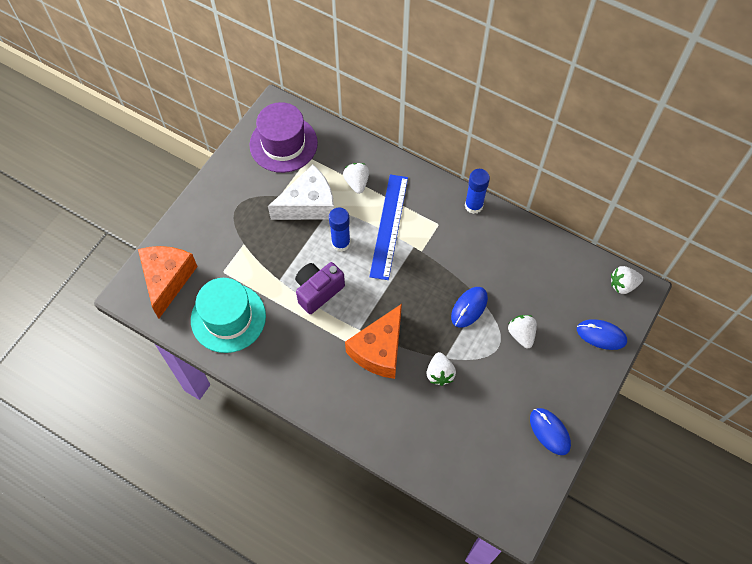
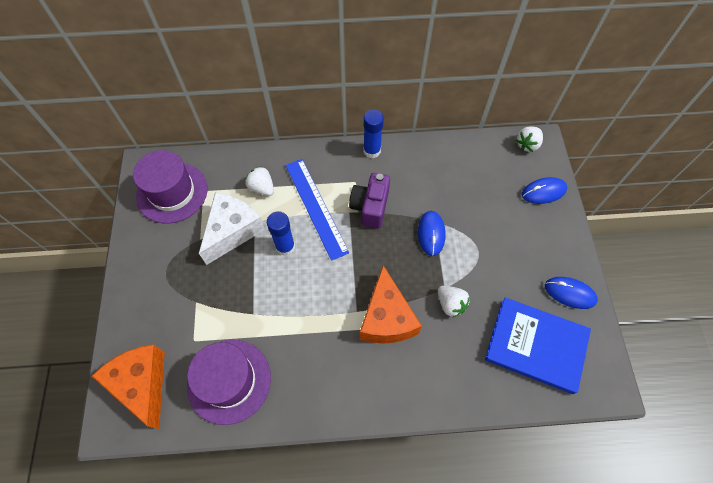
camera: 35 degrees left, 0 degrees up
(228, 318) = (229, 381): turquoise hat -> purple hat
(318, 291) = (295, 301): purple camera -> purple camera (370, 207)
(484, 451) = (536, 346): none -> blue book
(521, 334) = (487, 229): white strawberry -> none

